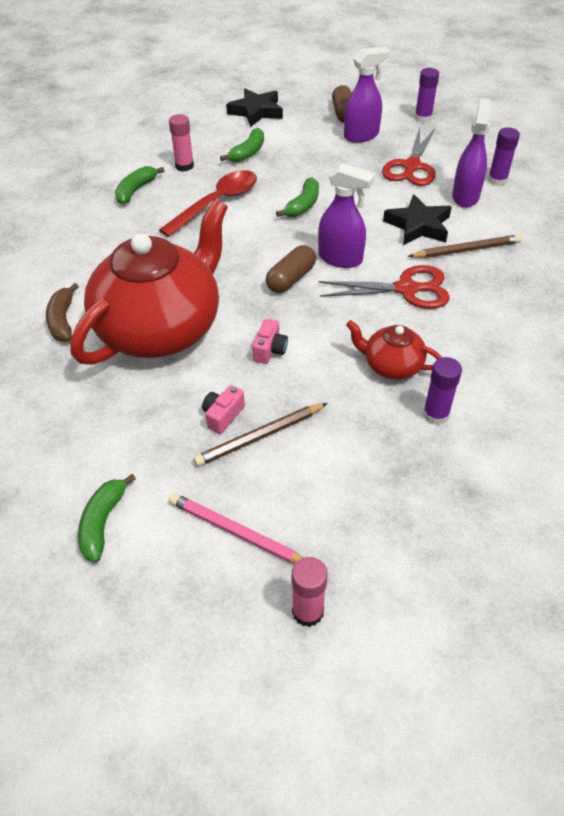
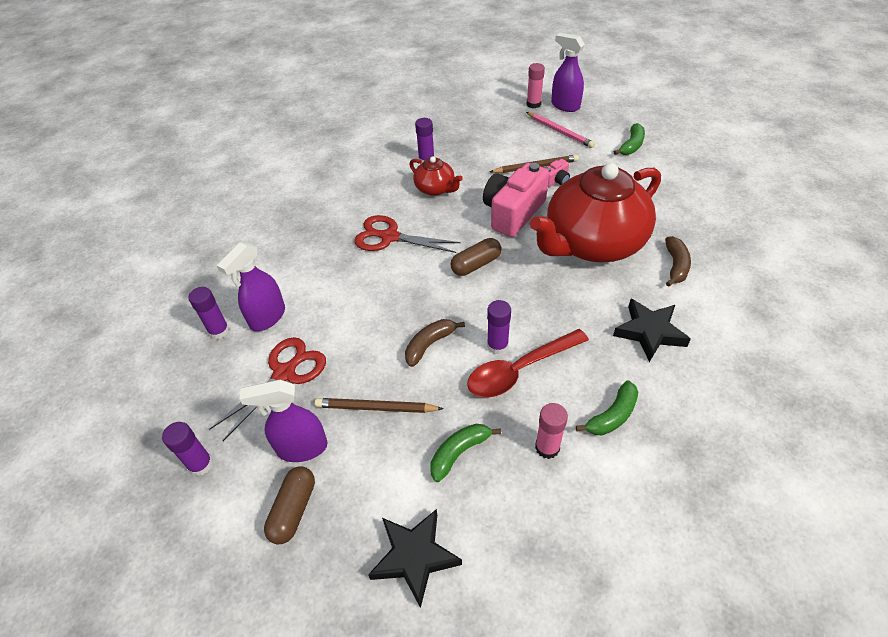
camera: 160 degrees left, 0 degrees up
(242, 215) = (497, 345): none -> purple glue stick
(270, 350) = (513, 213): pink camera -> pink camera, size x2.29
(303, 205) = (429, 344): green banana -> brown banana
(340, 258) = (425, 274): purple spray bottle -> purple spray bottle (565, 105)
(418, 225) = (337, 293): black star -> black star (649, 332)
(466, 250) = (317, 260): brown pencil -> brown pencil (376, 408)

